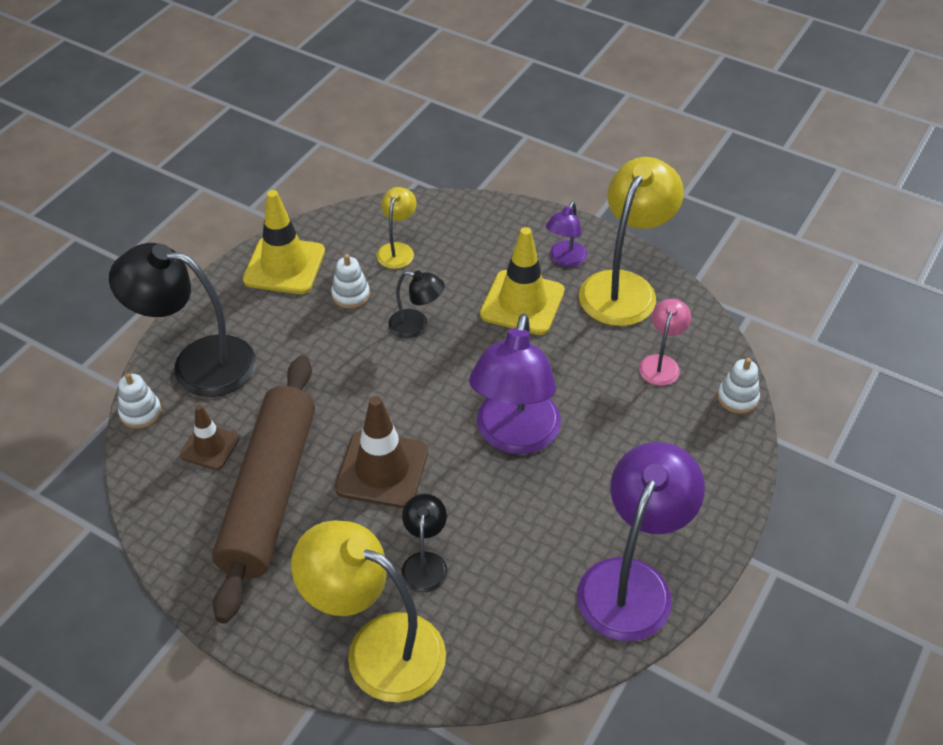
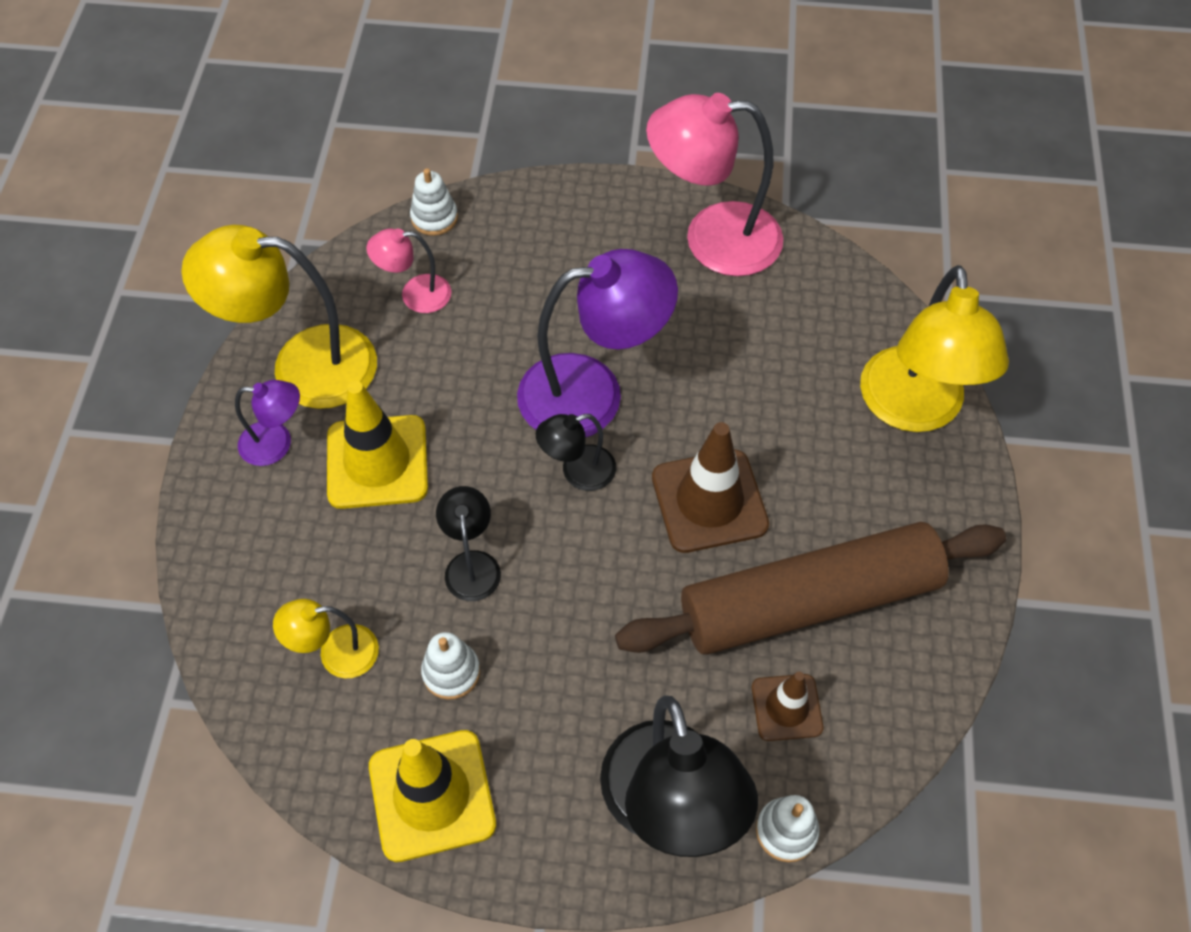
camera: 115 degrees left, 10 degrees up
(425, 563) = (798, 410): black lamp -> black lamp (578, 472)
(631, 582) = (712, 239): purple lamp -> pink lamp

